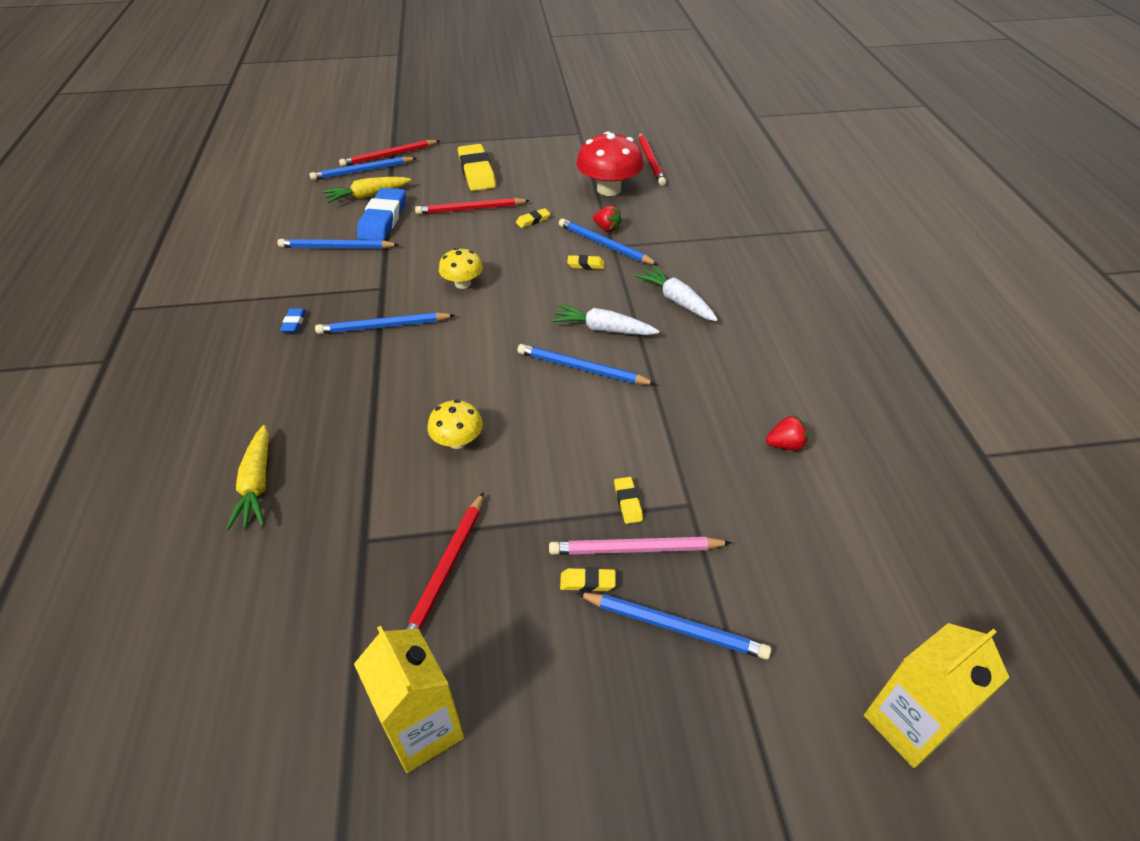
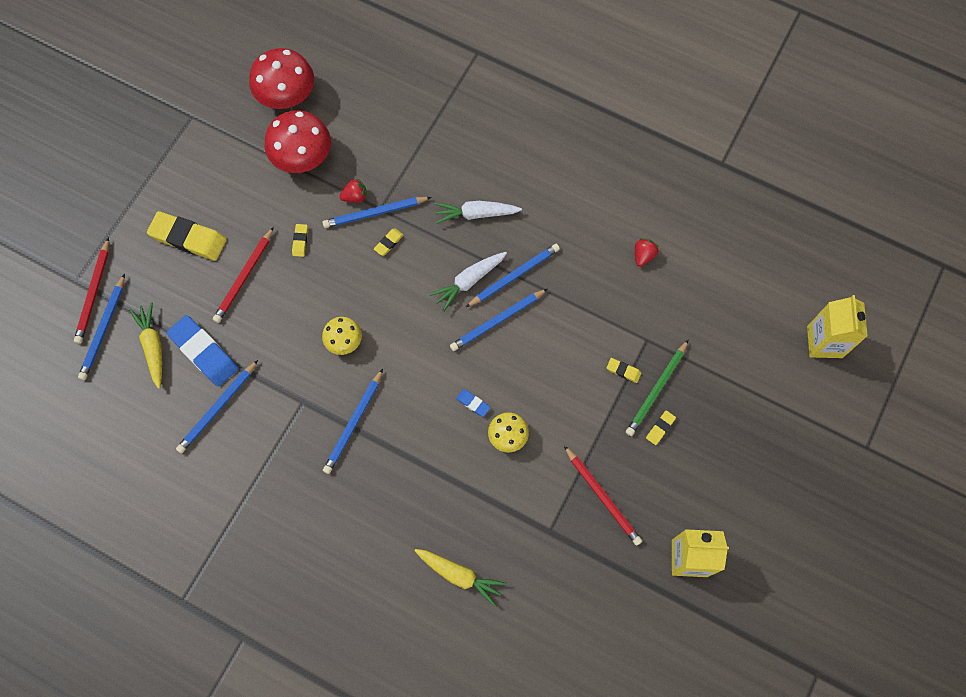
camera: 55 degrees left, 25 degrees up
(294, 323) = (300, 484): blue eraser -> blue eraser (473, 403)
(367, 196) = (153, 346): yellow carrot -> yellow carrot turned 150 degrees clockwise
(635, 549) = (657, 389): pink pencil -> green pencil
(651, 161) = (286, 95): red pencil -> red mushroom
(674, 626) = (713, 404): blue pencil -> blue pencil (514, 276)

